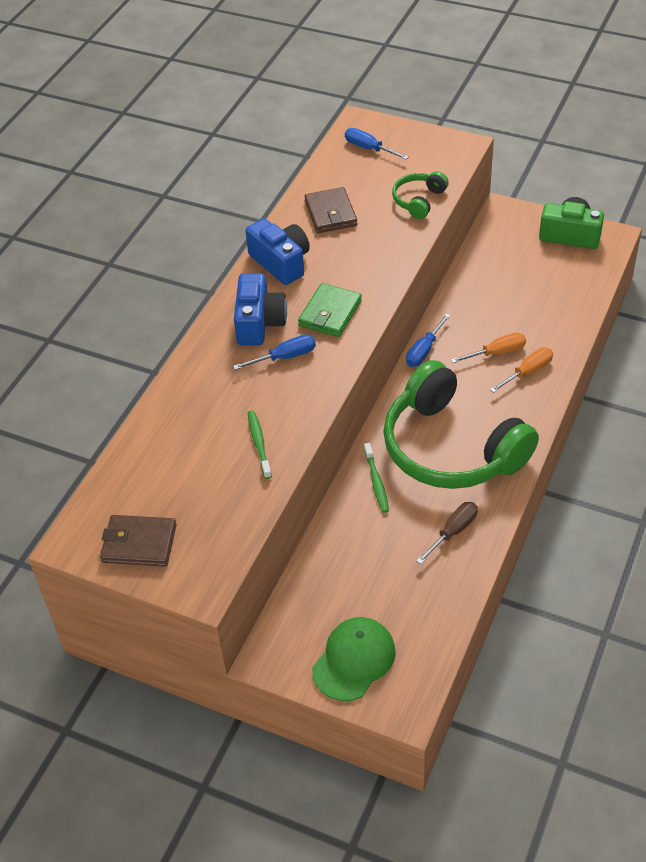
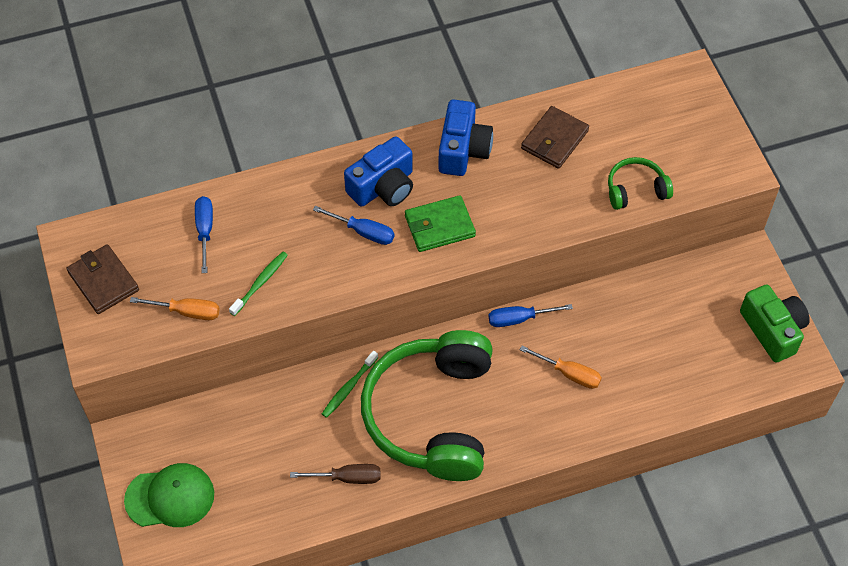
camera: 45 degrees right, 10 degrees up
(369, 148) = (663, 106): blue screwdriver -> blue screwdriver (205, 231)
(527, 372) = (569, 412): orange screwdriver -> orange screwdriver (186, 312)

